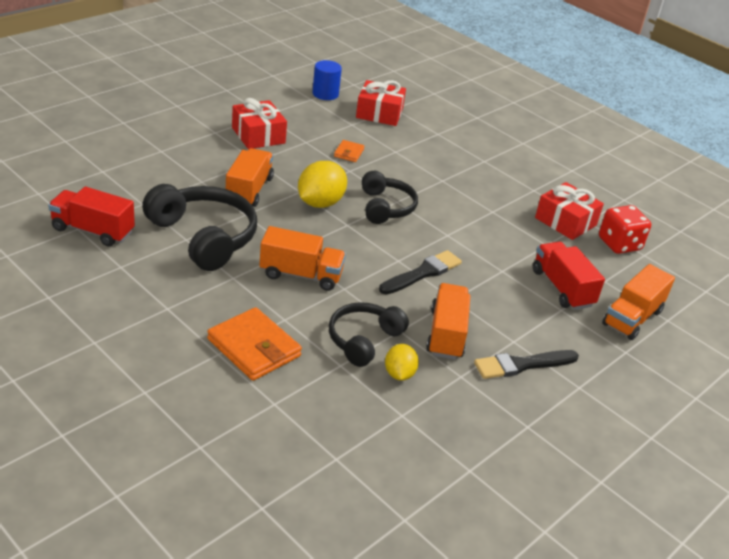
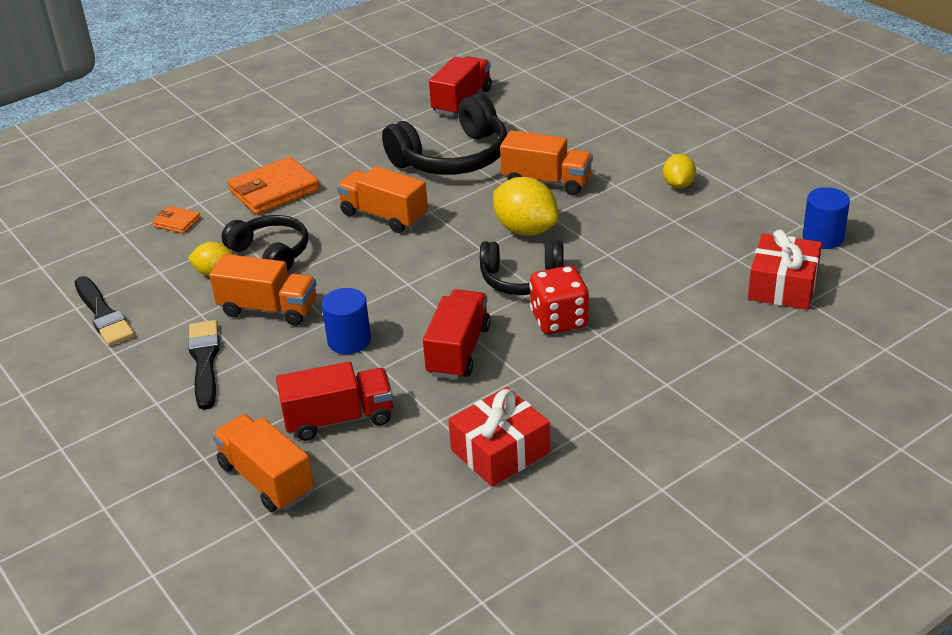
camera: 105 degrees right, 0 degrees up
(258, 135) = (678, 185): red gift -> yellow lemon
(301, 275) = (384, 216): orange truck -> orange truck turned 105 degrees clockwise
(349, 153) = (653, 254): orange wallet -> orange wallet (177, 222)
(422, 273) = (381, 300): black brush -> black brush (103, 314)
(474, 236) = (458, 351): none -> red truck
(476, 287) = (349, 341): none -> blue cylinder
(619, 244) = (440, 505): red dice -> red dice (559, 320)

